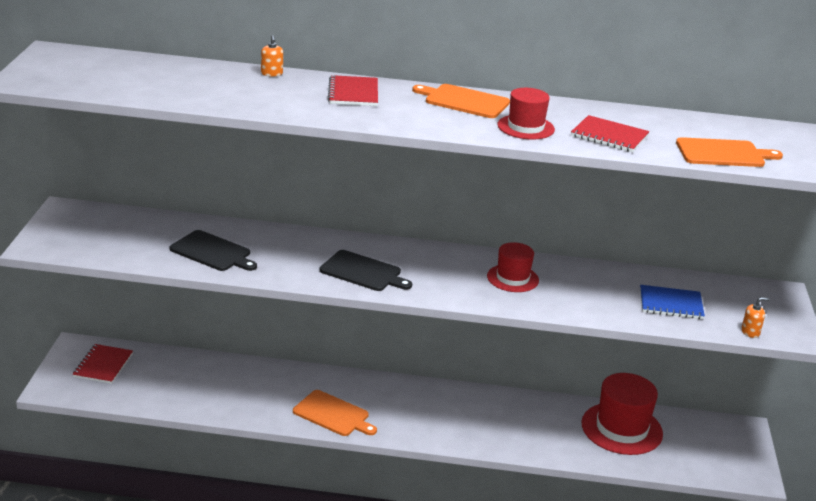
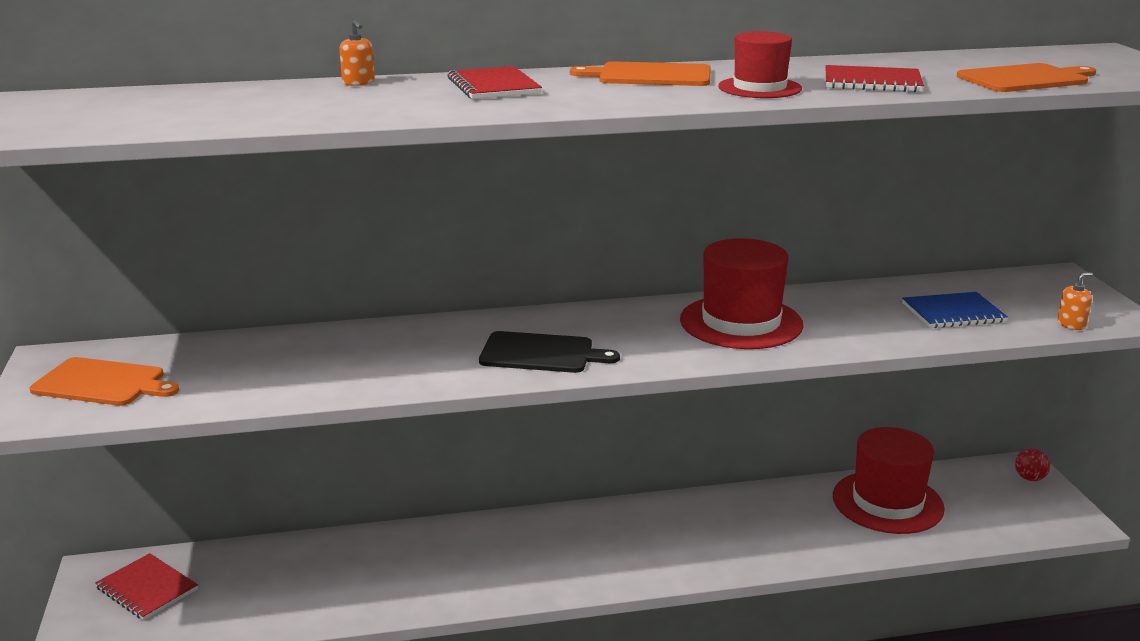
camera: 15 degrees left, 5 degrees down
(103, 365) = (147, 589): red notebook -> red notebook turned 45 degrees counterclockwise
(212, 252) = (309, 371): black cutting board -> none
(333, 414) = (516, 576): orange cutting board -> orange cutting board (102, 383)
(512, 278) = (741, 322): red hat -> red hat, size x1.67
(743, 438) = (1029, 478): none -> red ball

